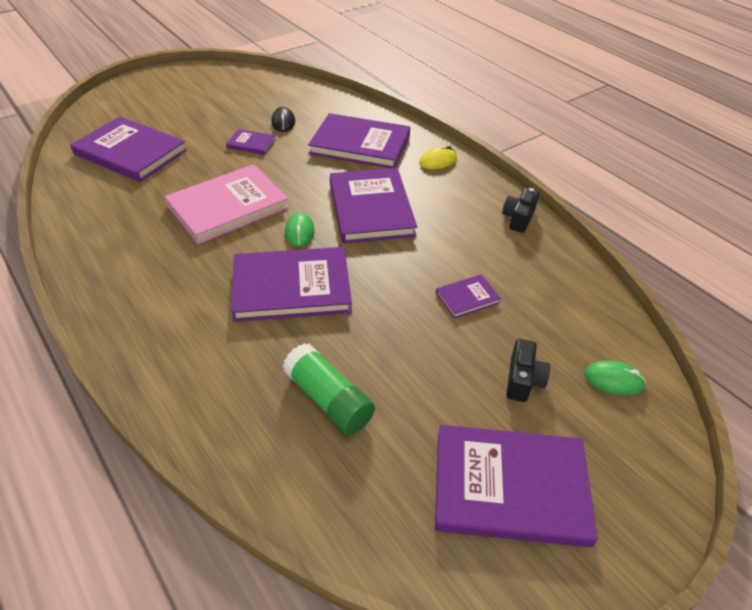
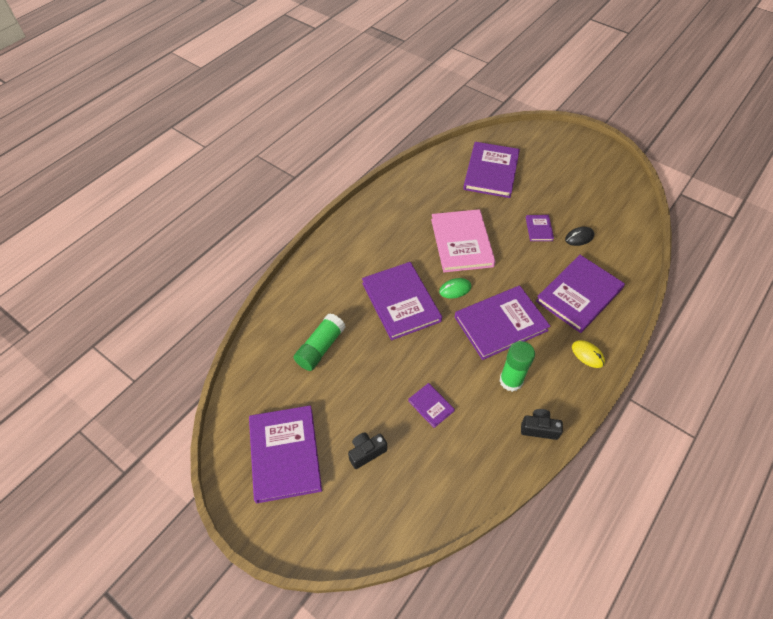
camera: 75 degrees right, 10 degrees up
(228, 206) = (462, 242): pink book -> pink book turned 45 degrees clockwise
(360, 144) = (579, 295): purple book -> purple book turned 45 degrees clockwise
(452, 222) = (511, 381): none -> green glue stick
(523, 380) = (366, 452): black camera -> black camera turned 150 degrees clockwise
(613, 380) = (385, 513): green mouse -> none

